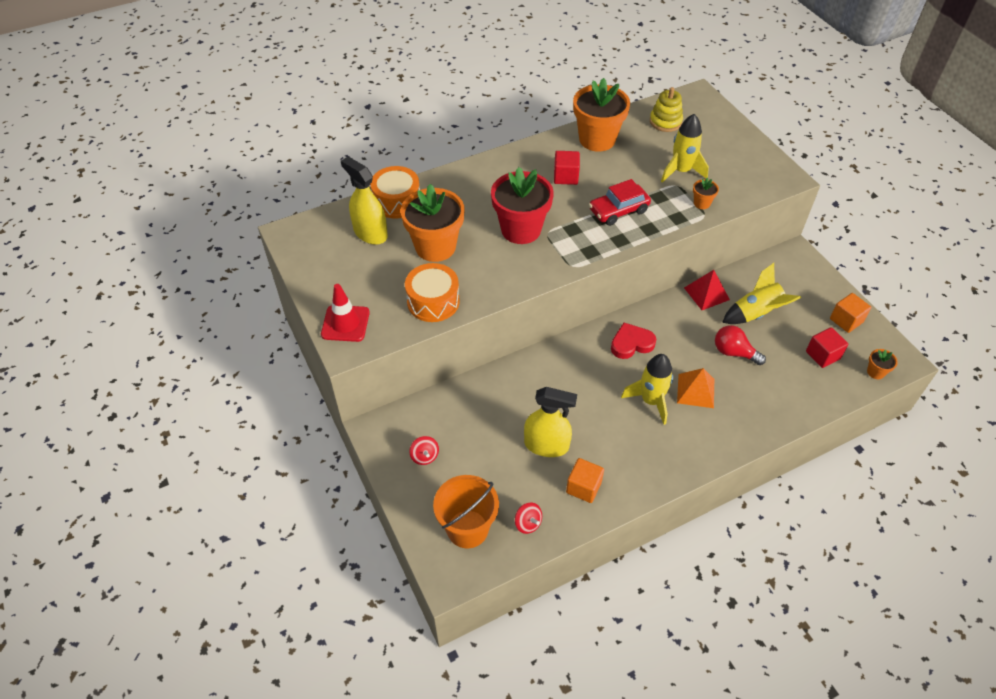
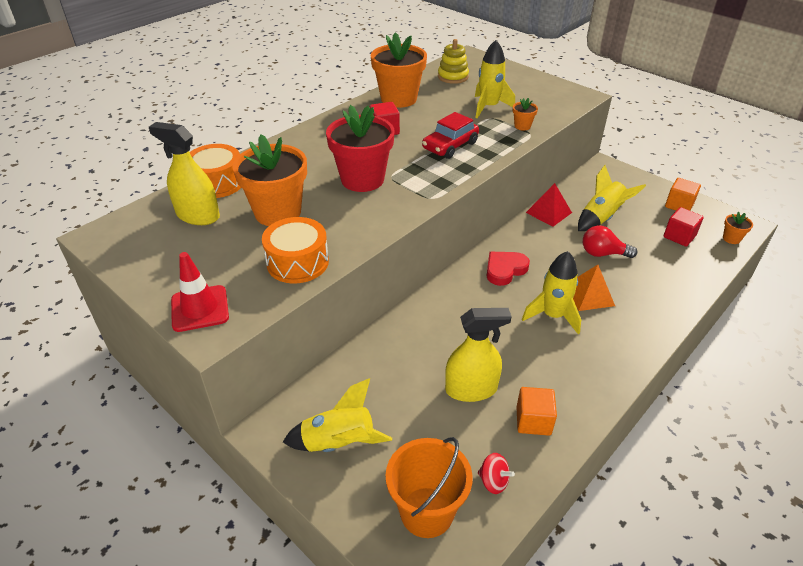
camera: 20 degrees left, 10 degrees down
(424, 456) = (339, 443): red spinning top -> yellow rocket

